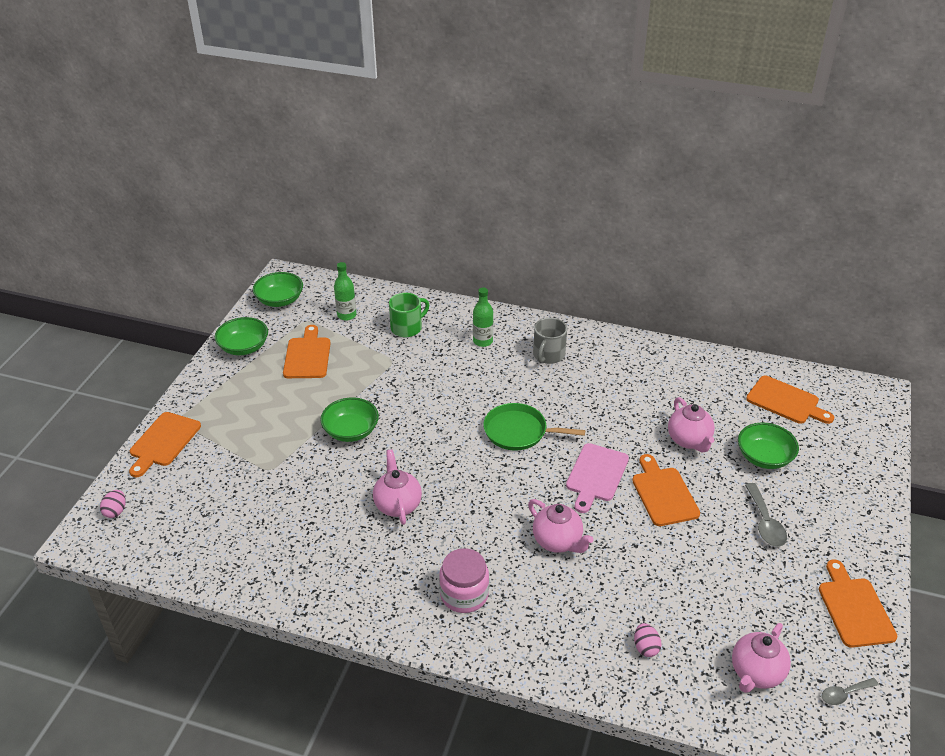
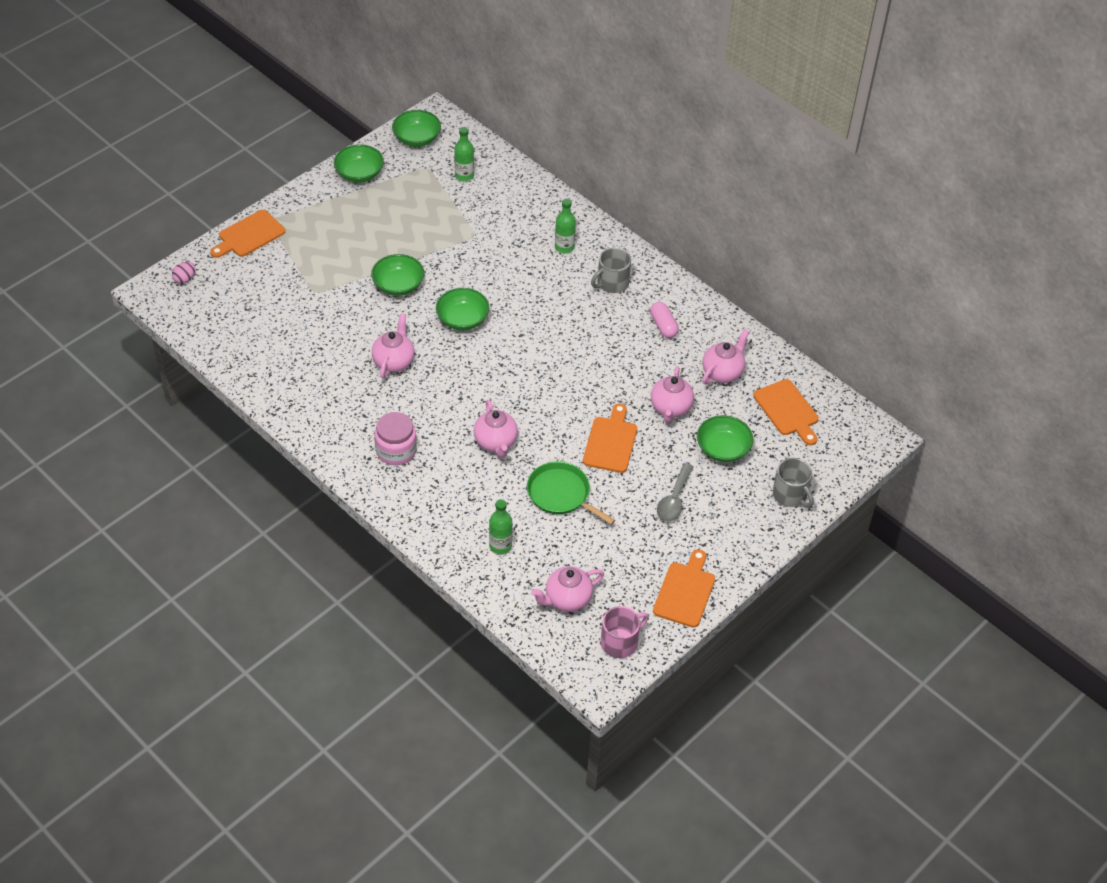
camera: 25 degrees right, 10 degrees up
(307, 356) = (406, 202): orange cutting board -> none
(407, 328) = (508, 208): green mug -> none
(436, 438) = (462, 319): none -> green bowl
(519, 431) = (533, 341): green pan -> green pan (561, 494)
(596, 475) = (568, 404): pink cutting board -> none
(622, 373) = (663, 326): none -> pink capsule
(645, 647) = (500, 546): pink egg -> green bottle
(705, 392) = (722, 372): none -> pink teapot
(844, 694) = (620, 642): grey spoon -> pink mug
(856, 473) = (790, 495): none -> grey mug

